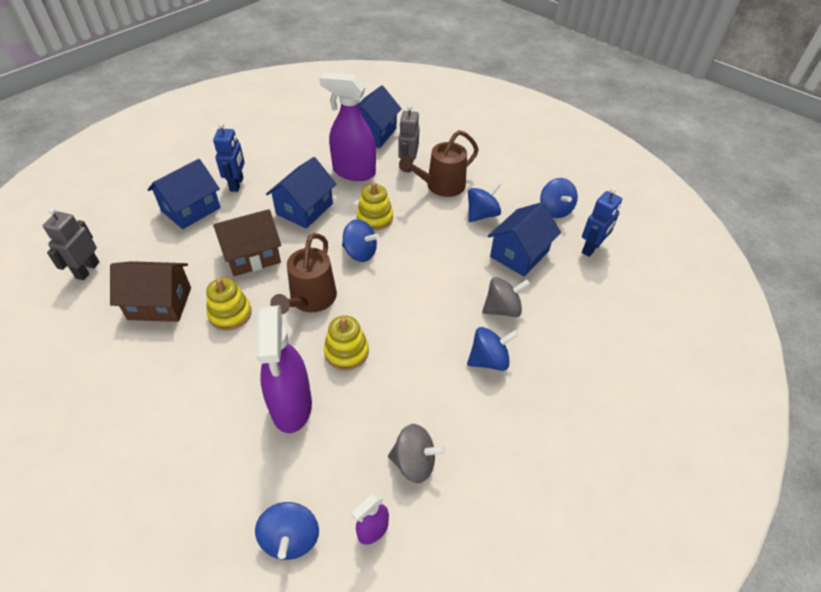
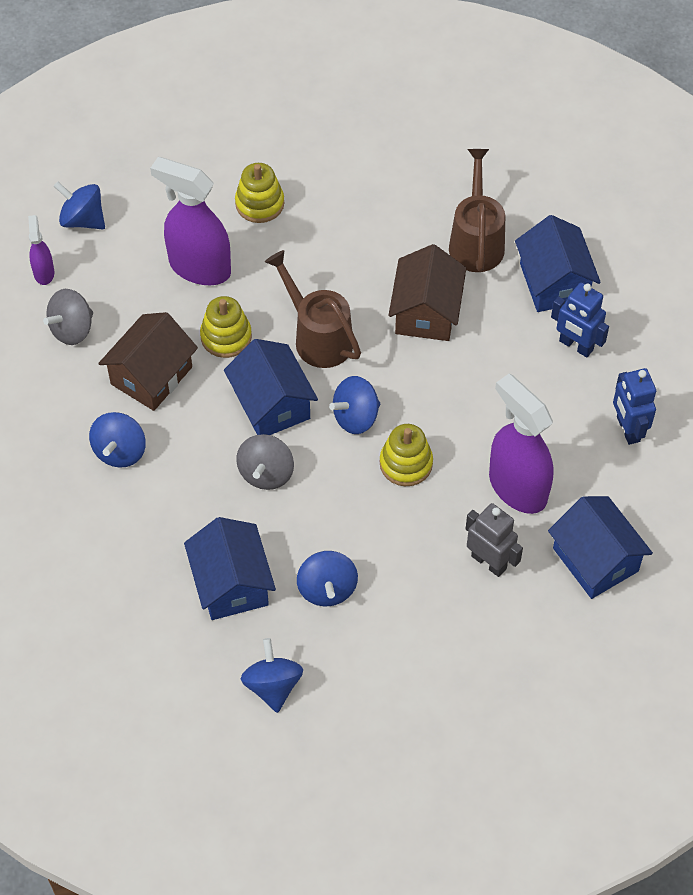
camera: 125 degrees right, 10 degrees up
(87, 270) = (505, 164): grey robot -> none
(160, 303) = (409, 210): brown house -> brown house (151, 375)
(230, 314) = (350, 262): yellow stacking toy -> yellow stacking toy (259, 203)
(304, 209) = (475, 397): blue house -> blue house (271, 404)
(353, 172) = (517, 487): purple spray bottle -> purple spray bottle turned 90 degrees counterclockwise
(440, 186) = (416, 575): brown watering can -> brown watering can (476, 240)
(502, 309) = (169, 507): grey spinning top -> grey spinning top (266, 473)
(555, 210) = (273, 685): blue spinning top -> blue spinning top turned 60 degrees clockwise
(591, 248) = (179, 674): blue robot -> blue robot (627, 429)

